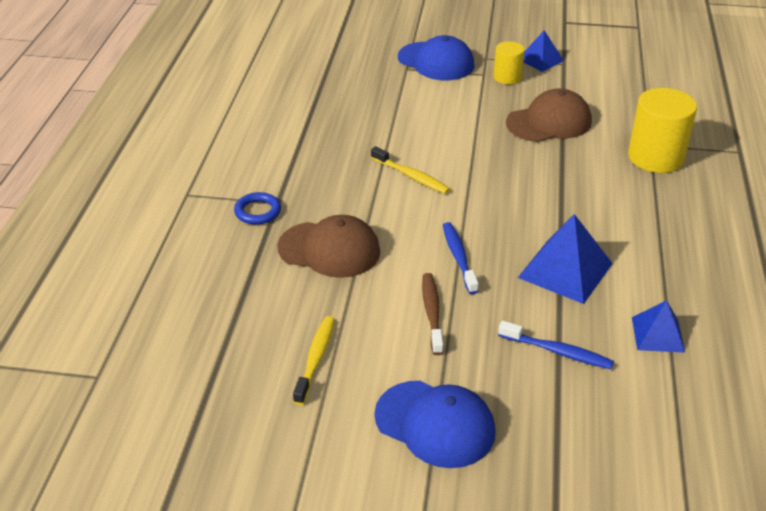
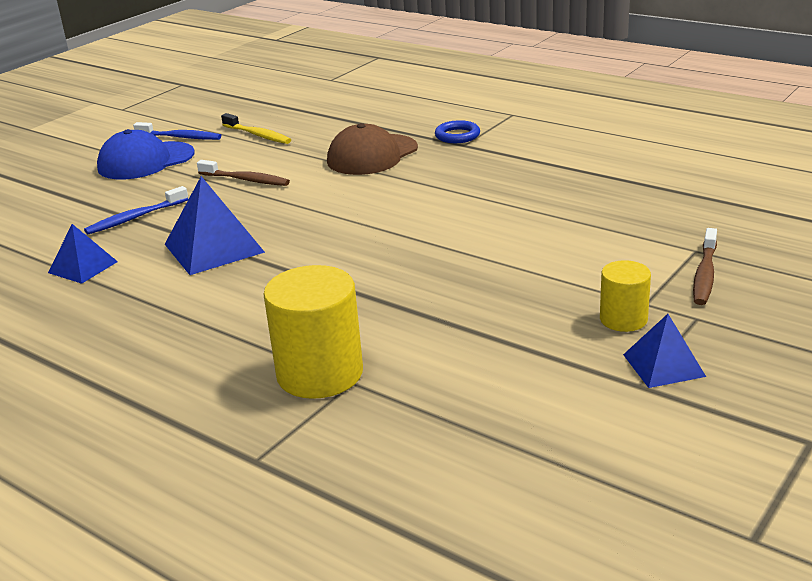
camera: 120 degrees right, 10 degrees down
(411, 176) = (443, 207): yellow toothbrush -> none
(436, 61) = (705, 274): blue cap -> brown toothbrush
(458, 257) = (295, 204): blue toothbrush -> blue toothbrush (180, 137)
(549, 122) = (476, 317): brown cap -> none

